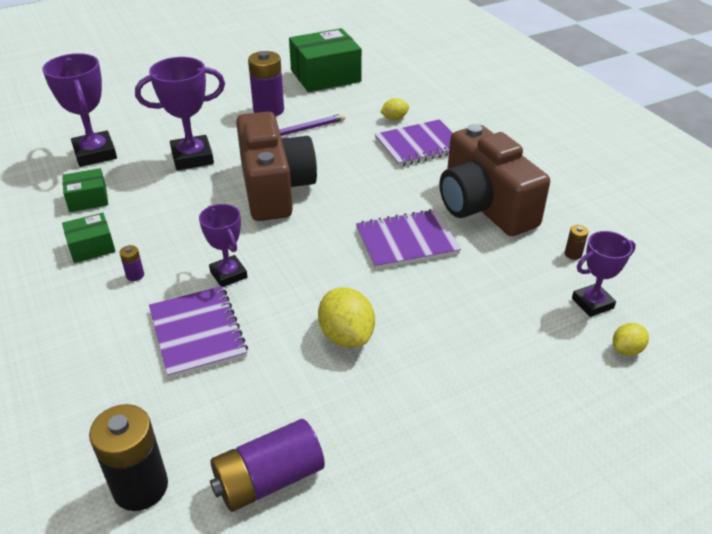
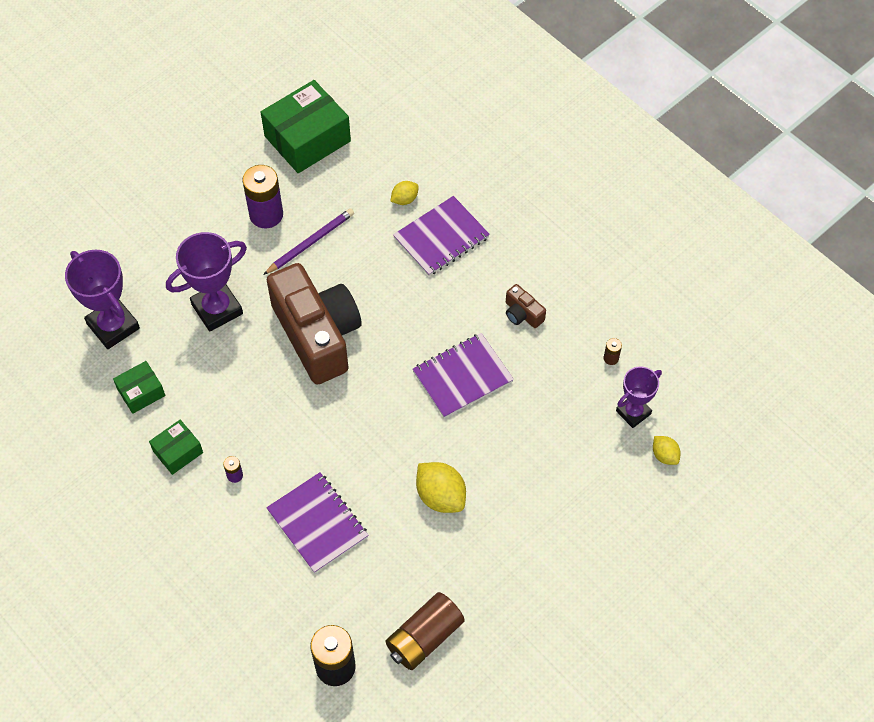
camera: 15 degrees left, 20 degrees up
(228, 274) = (317, 454): purple trophy -> none
(268, 479) = (424, 637): purple battery -> brown battery
(484, 206) = (522, 314): brown camera -> brown camera, size x0.40
(626, 349) = (664, 455): yellow lemon -> yellow lemon turned 75 degrees counterclockwise

